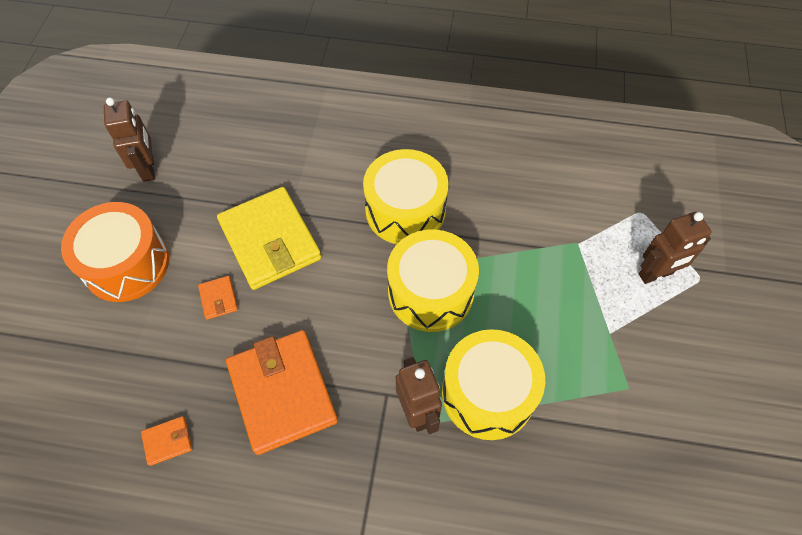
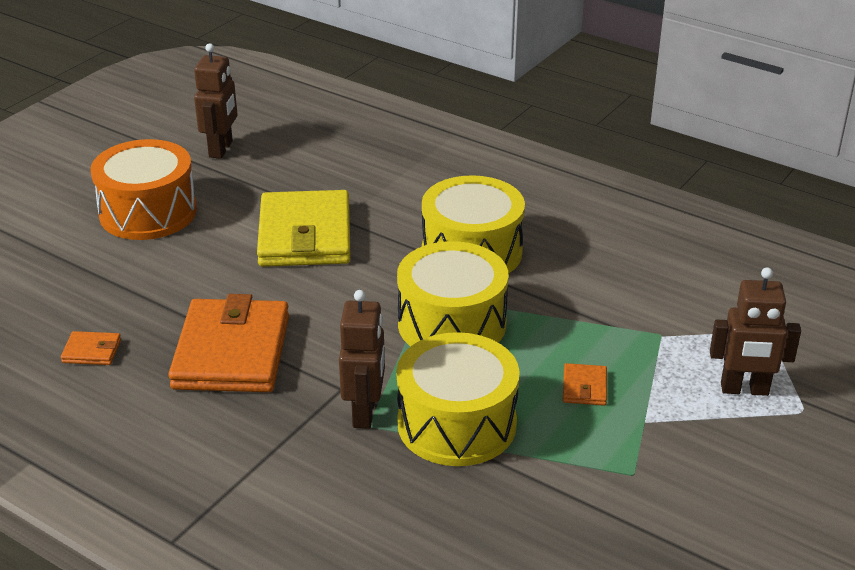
camera: 25 degrees right, 25 degrees down
(218, 299) = (219, 263): orange wallet -> orange wallet (584, 387)

